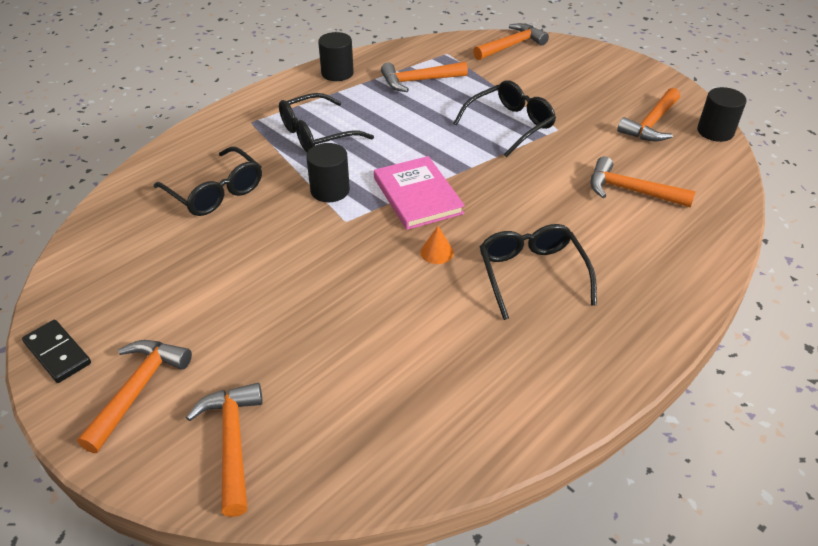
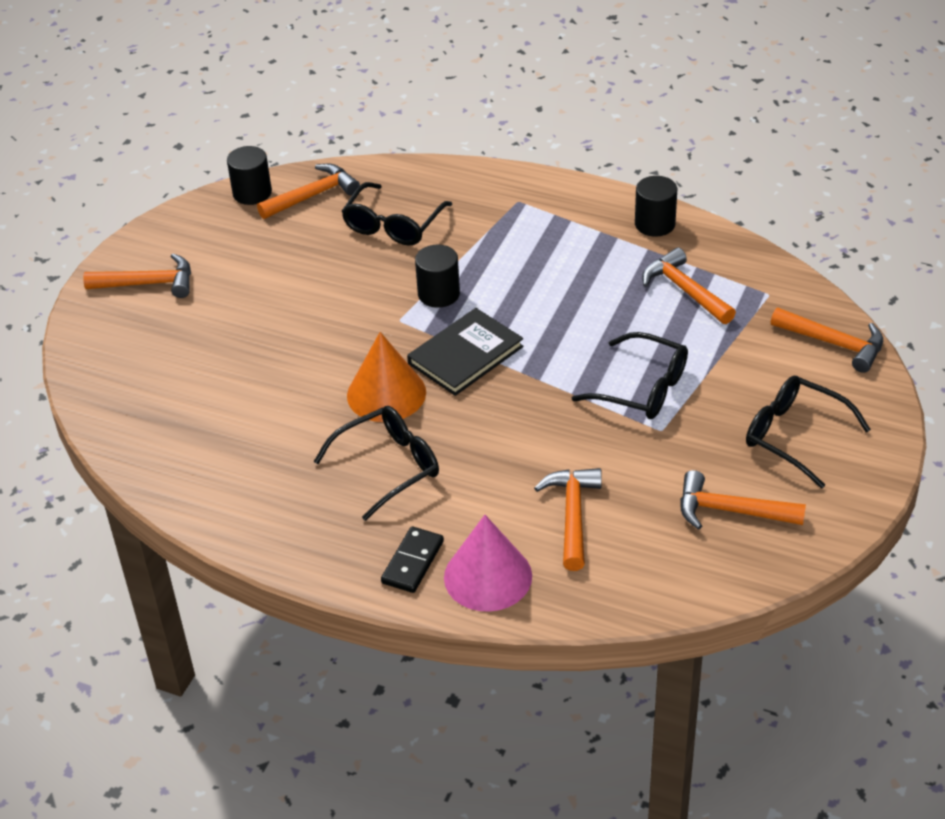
camera: 70 degrees right, 0 degrees up
(58, 353) = (165, 229): black domino -> black domino (413, 562)
(232, 442) = (121, 350): orange hammer -> orange hammer (313, 195)
(316, 134) = (526, 252): black glasses -> black glasses (794, 436)
(417, 195) = (465, 355): pink book -> black book
(437, 252) = (386, 393): orange cone -> orange cone, size x2.27
(684, 251) = (488, 576): none -> pink cone
(715, 131) = (754, 575): black cylinder -> black cylinder (252, 193)

